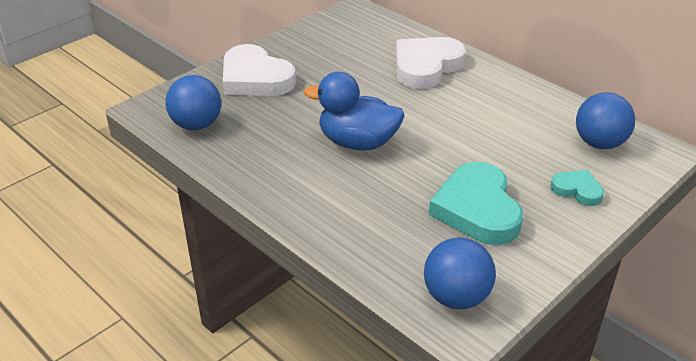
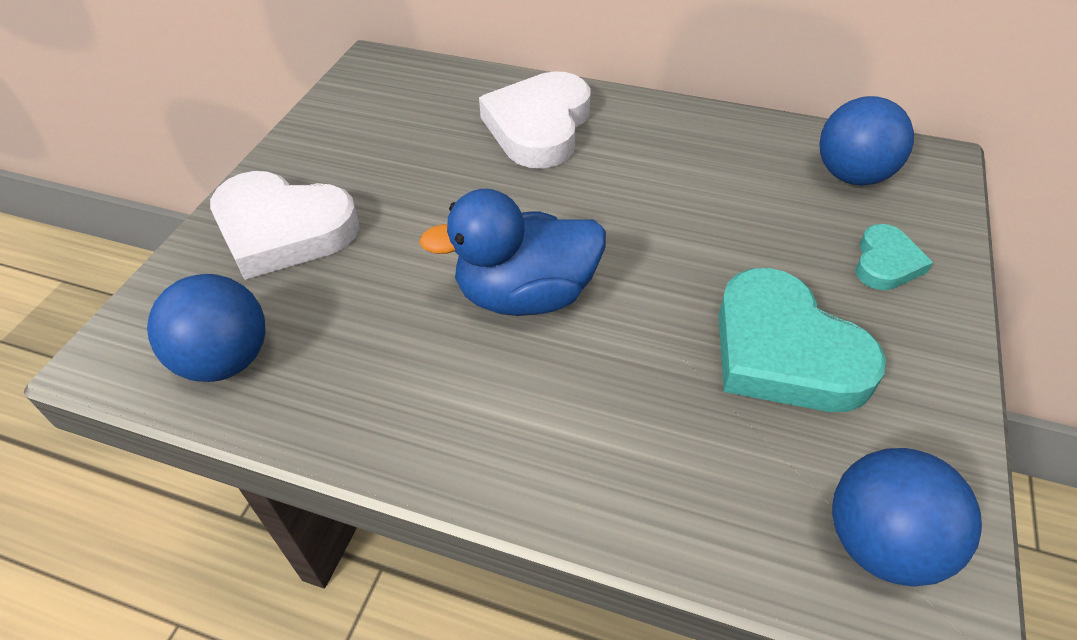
camera: 25 degrees left, 10 degrees up
(577, 190) = (886, 263): turquoise heart -> turquoise heart turned 105 degrees clockwise

